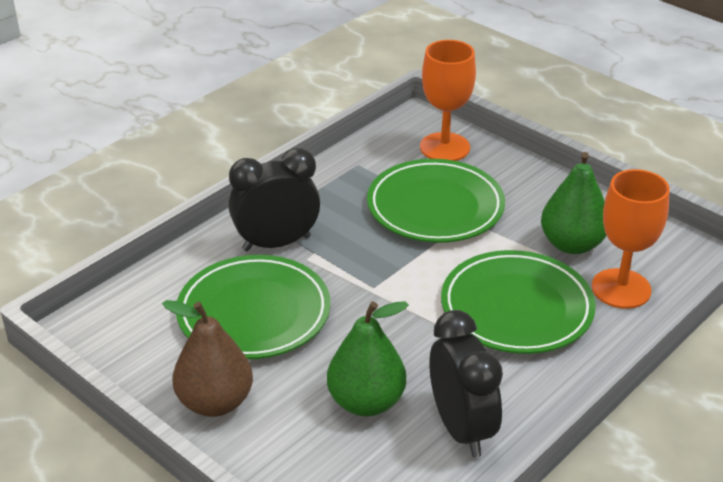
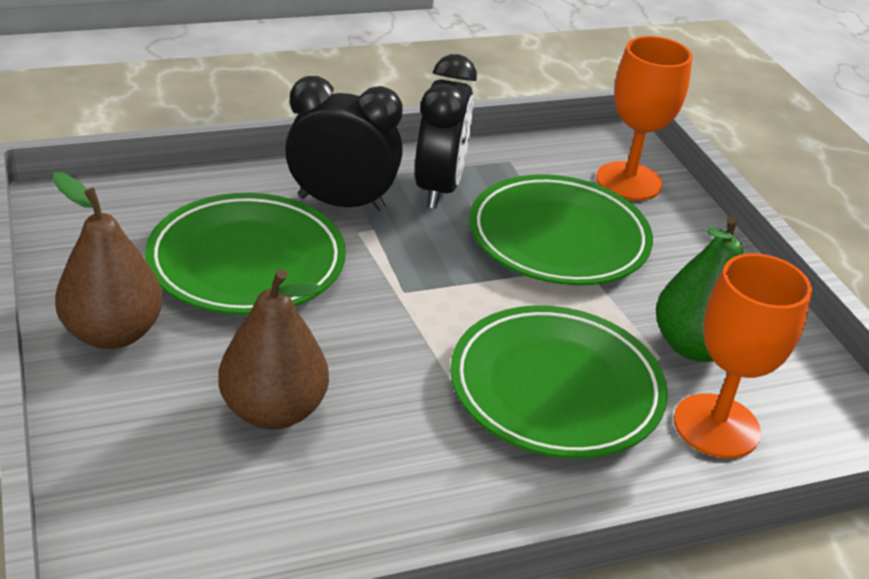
camera: 25 degrees right, 0 degrees up
(366, 402) = (273, 410): green pear -> brown pear
(461, 429) = (355, 495): black clock -> black clock (439, 188)

